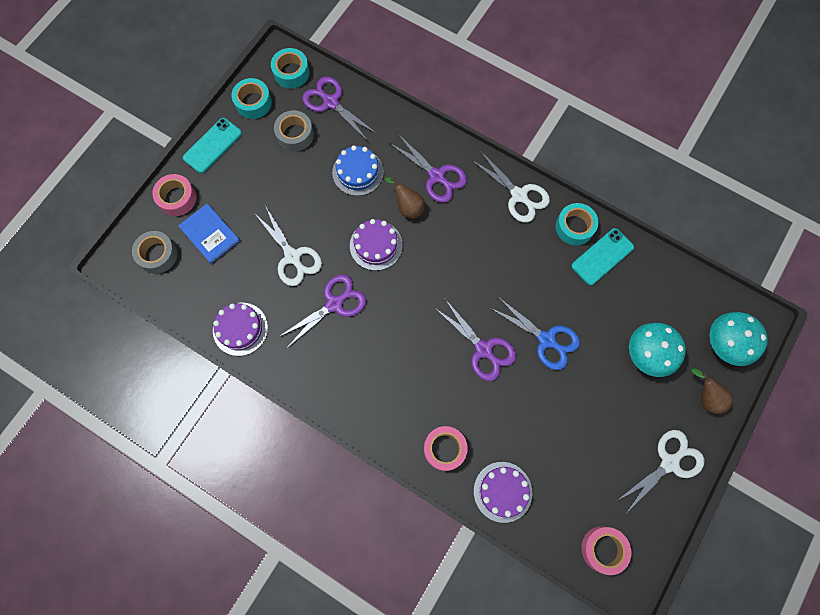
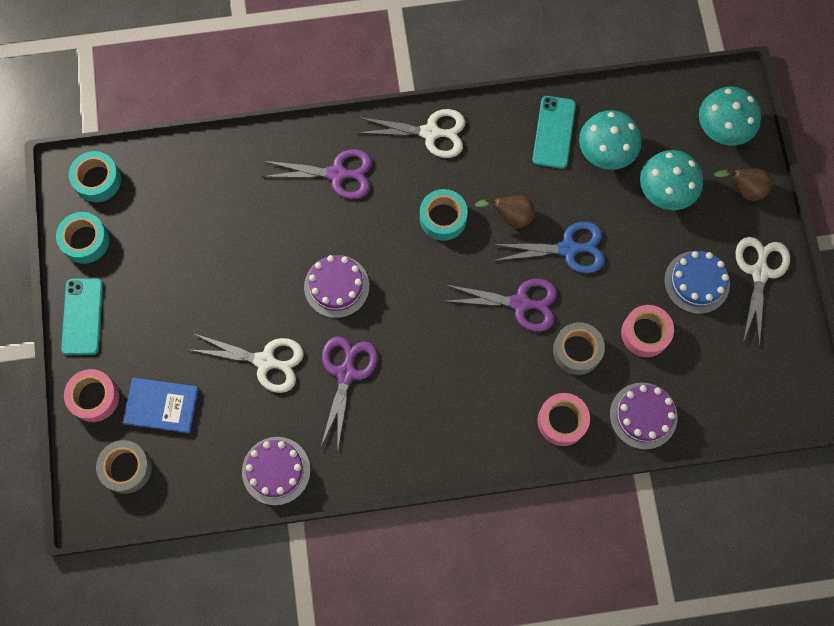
camera: 40 degrees left, 0 degrees up
(295, 135) = (159, 240): grey tape -> grey tape (577, 351)
(331, 102) = (167, 180): purple scissors -> none
(358, 172) = (256, 229): blue cake -> blue cake (696, 282)
(408, 207) = (335, 225): brown pear -> brown pear (510, 216)
(574, 227) = (506, 124): turquoise tape -> turquoise tape (443, 218)
(603, 549) = (766, 392): pink tape -> pink tape (645, 333)
(627, 296) = (605, 151): none -> turquoise mushroom

